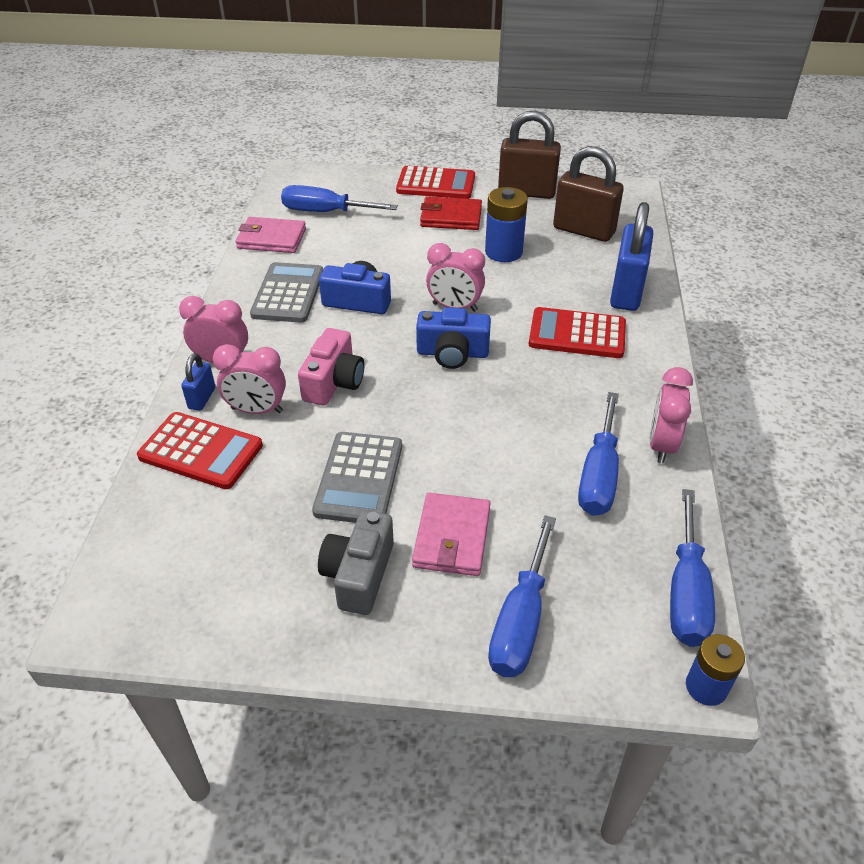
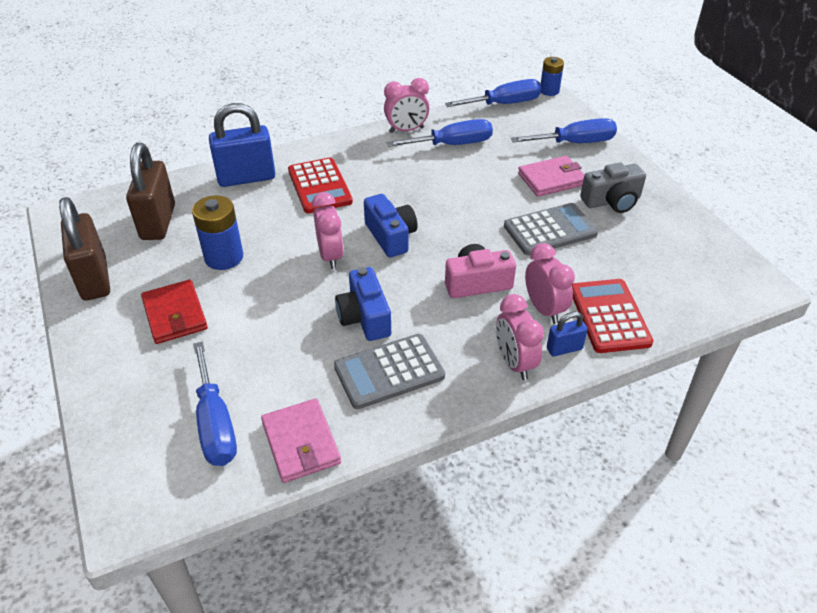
camera: 120 degrees left, 0 degrees up
(436, 184) = (102, 355): red calculator -> none

